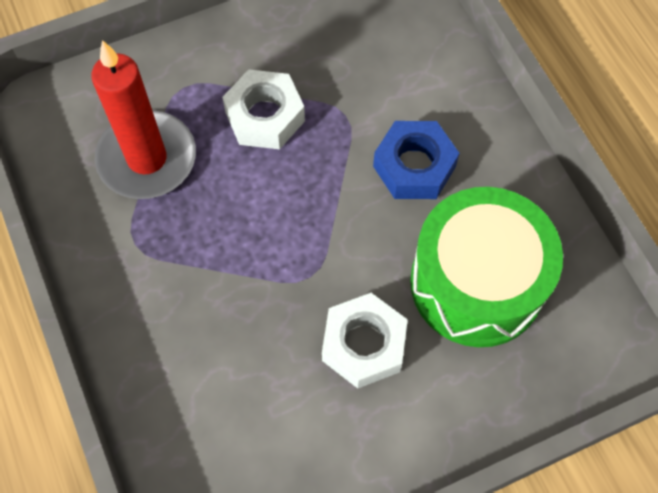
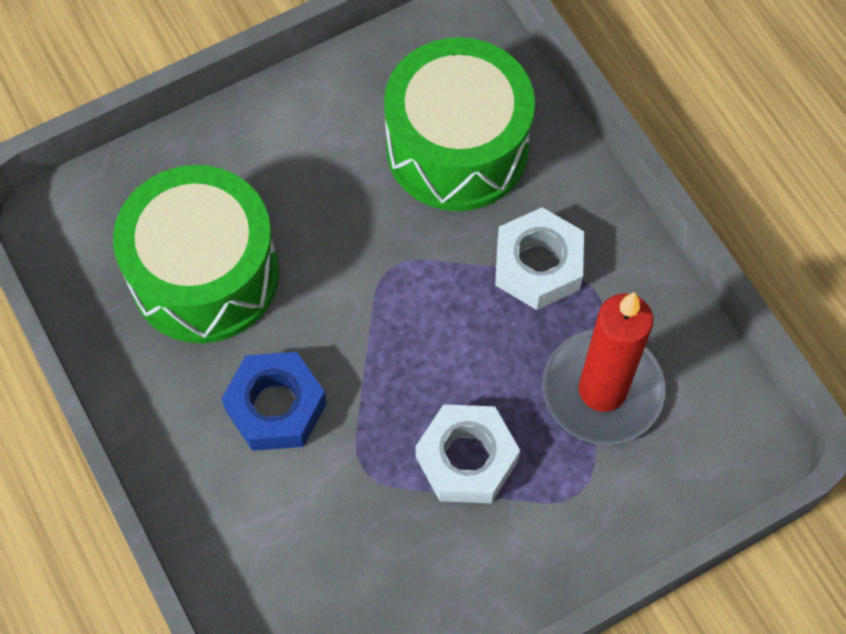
camera: 175 degrees right, 0 degrees up
(233, 391) = (457, 147): none -> green drum
(363, 345) = (327, 201): white nut -> white nut (538, 265)

